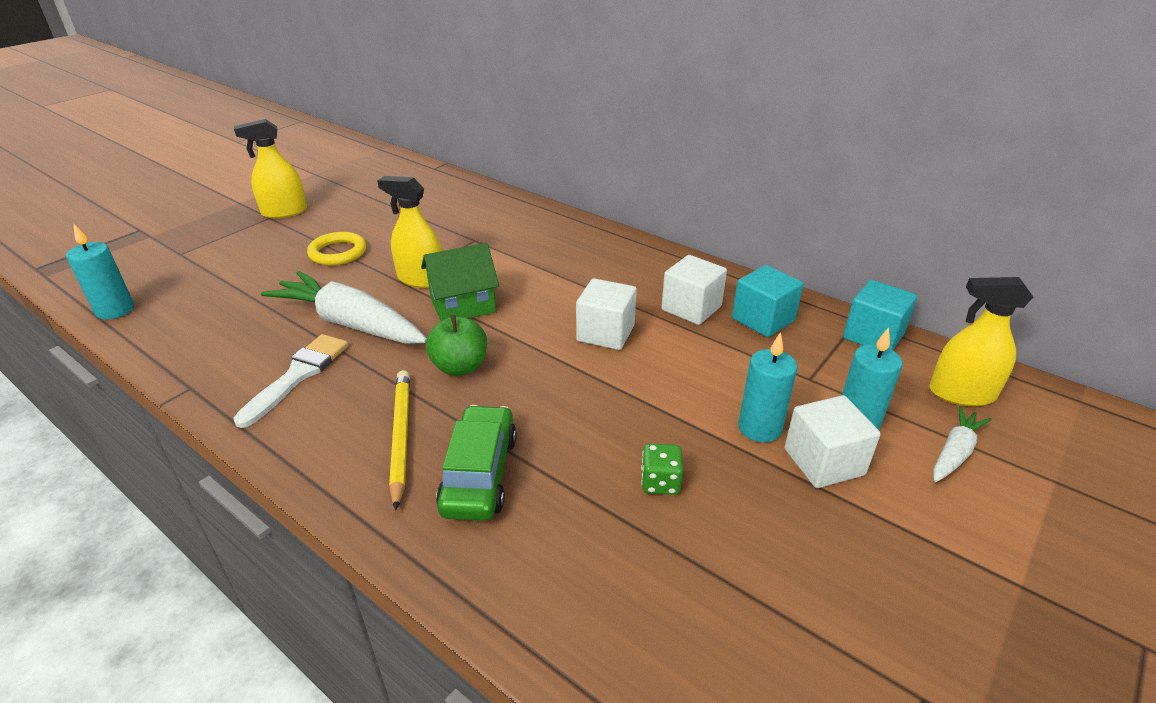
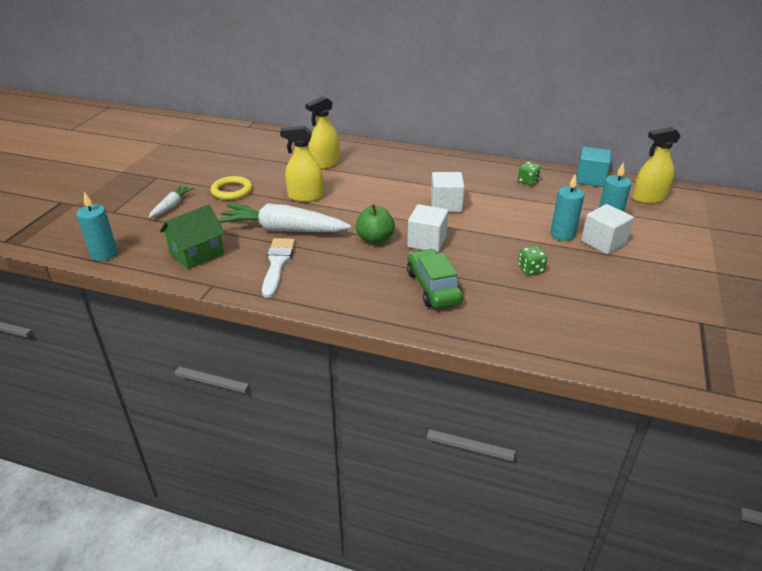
camera: 20 degrees left, 0 degrees up
(284, 212) = (164, 172): yellow spray bottle -> yellow spray bottle (325, 164)
(401, 436) = (372, 280): yellow pencil -> none
(462, 305) = (346, 206): green house -> green house (196, 253)
(691, 308) = (484, 183): white cube -> white cube (427, 242)
(763, 319) = (528, 181): turquoise cube -> green dice
(954, 452) = (660, 225): white carrot -> white carrot (171, 206)

